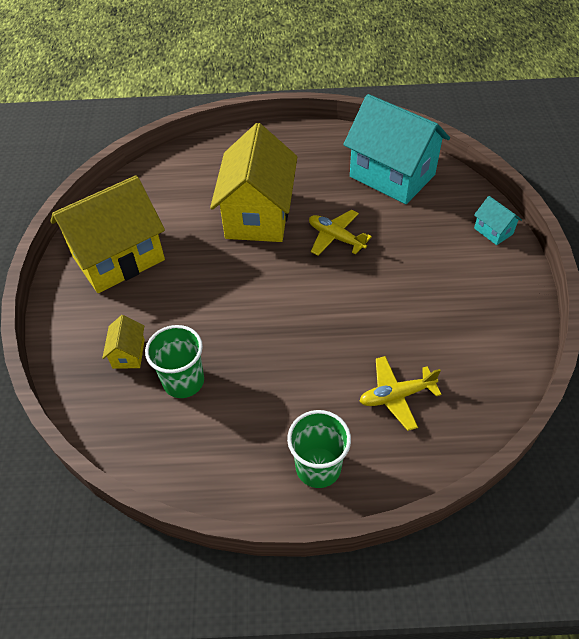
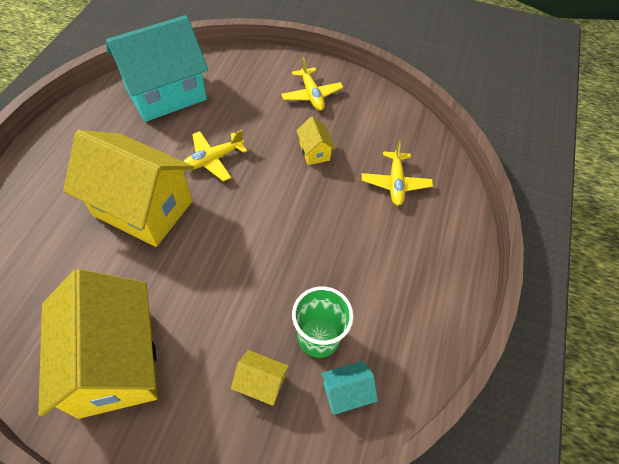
camera: 75 degrees left, 5 degrees up
(318, 467) = (441, 257): green cup -> none
(394, 310) = (314, 152): none -> yellow house
(474, 281) = (311, 95): none -> yellow plane
(493, 231) = (269, 64): turquoise house -> turquoise house (346, 393)

